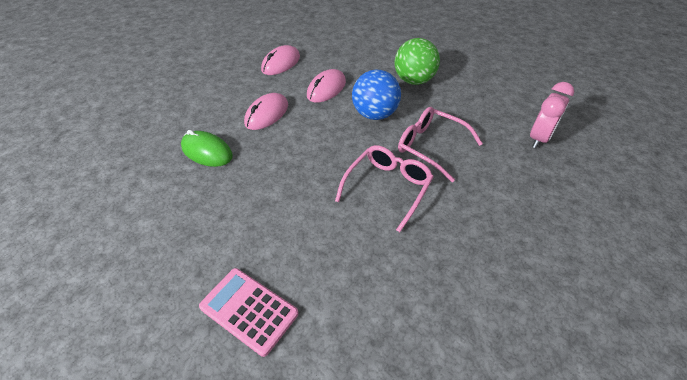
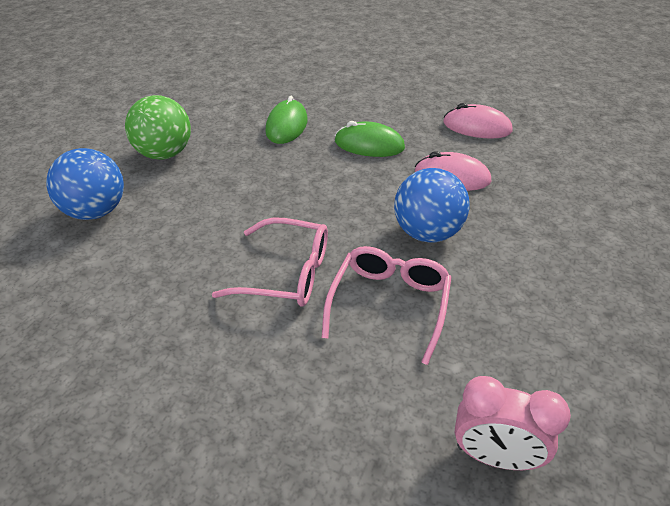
camera: 70 degrees right, 5 degrees down
(249, 310) = (96, 211): pink calculator -> blue ball
(267, 114) = (369, 145): pink mouse -> green mouse
(414, 80) = (542, 258): green ball -> green ball (164, 154)

